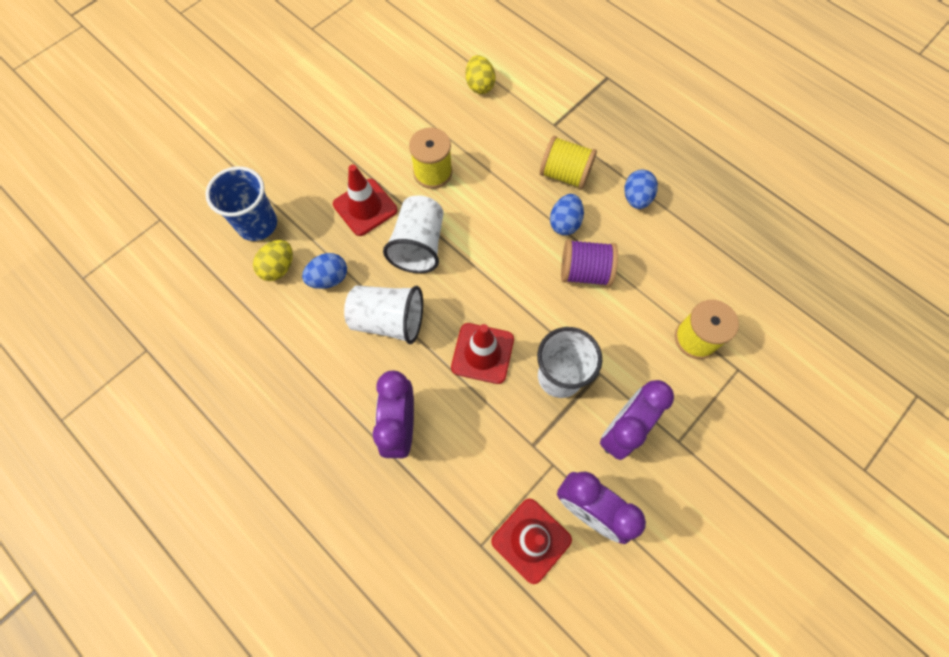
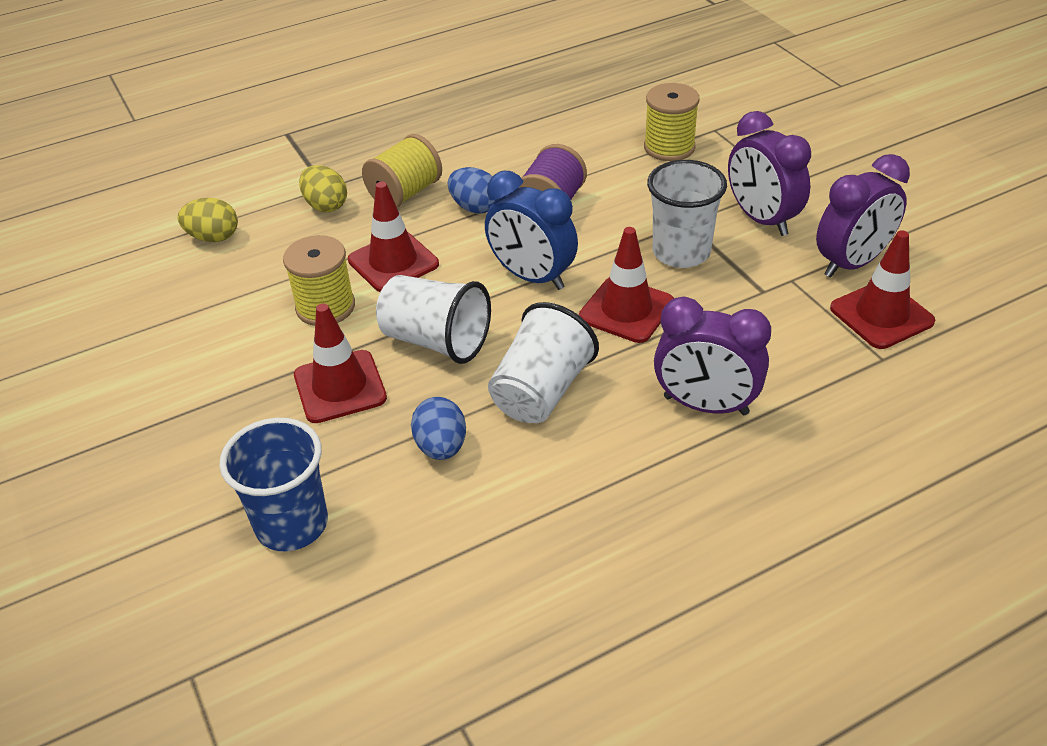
camera: 70 degrees left, 25 degrees down
(278, 268) = (390, 507): yellow egg -> yellow egg (326, 205)
(487, 194) = (393, 262): none -> red traffic cone
(499, 283) = (532, 277): none -> blue clock
(636, 198) = (472, 148): blue egg -> none

